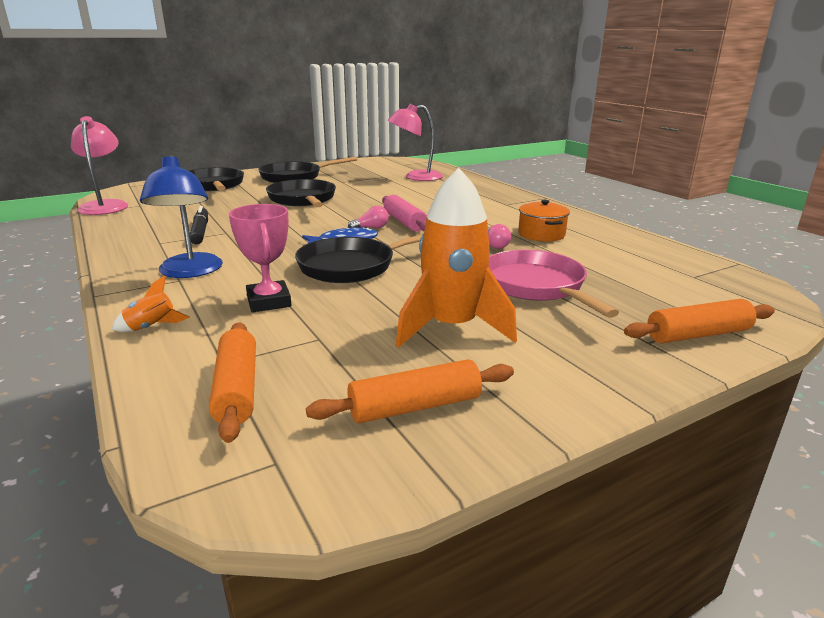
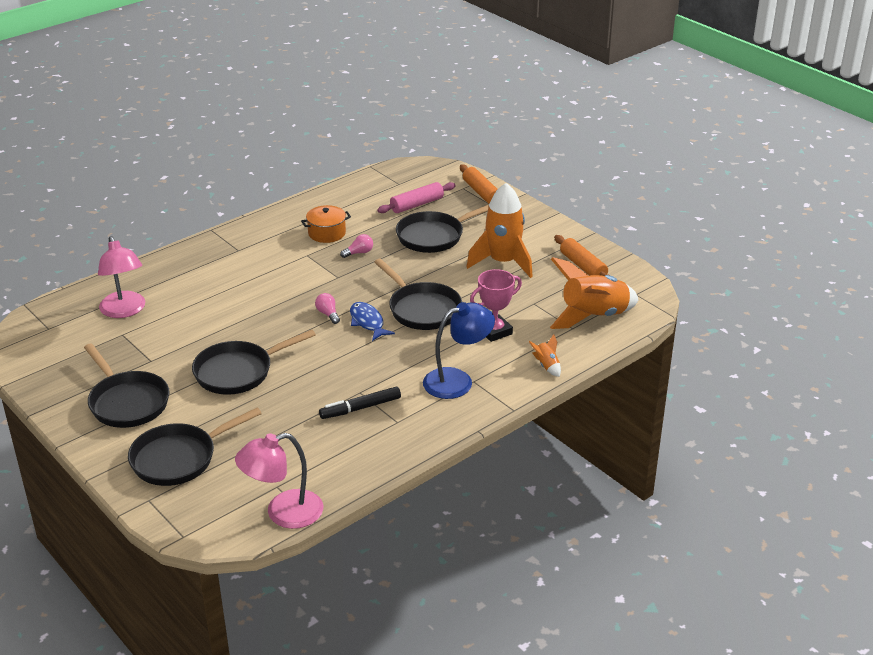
camera: 100 degrees left, 10 degrees up
(237, 389) = (593, 316): orange rolling pin -> orange rocket
(404, 222) = (307, 299): pink rolling pin -> pink rolling pin (417, 205)
(536, 286) = (434, 236): pink pan -> black pan

